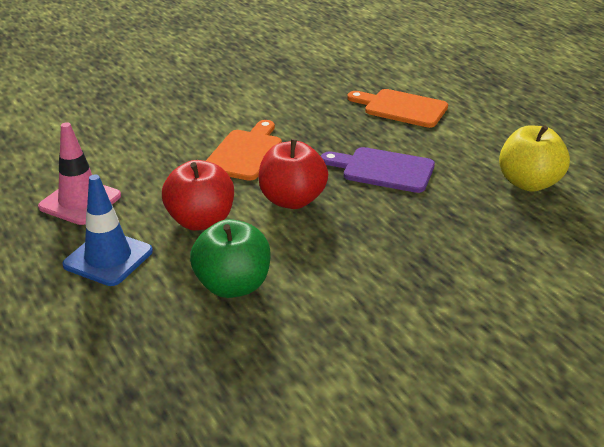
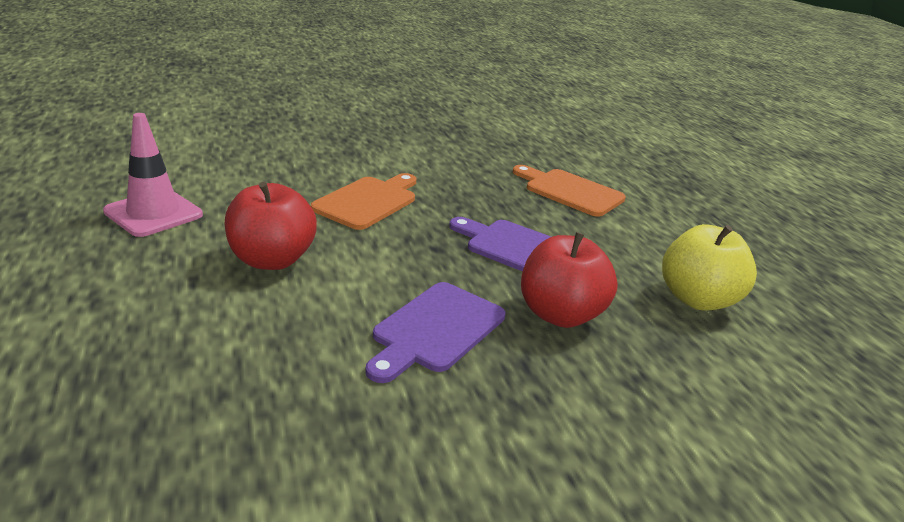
camera: 10 degrees right, 5 degrees down
(108, 258) = (136, 278): blue traffic cone -> none
(233, 285) = (259, 342): green apple -> none
(292, 200) = (392, 259): red apple -> red apple (560, 314)
(352, 249) = (435, 330): none -> purple cutting board

